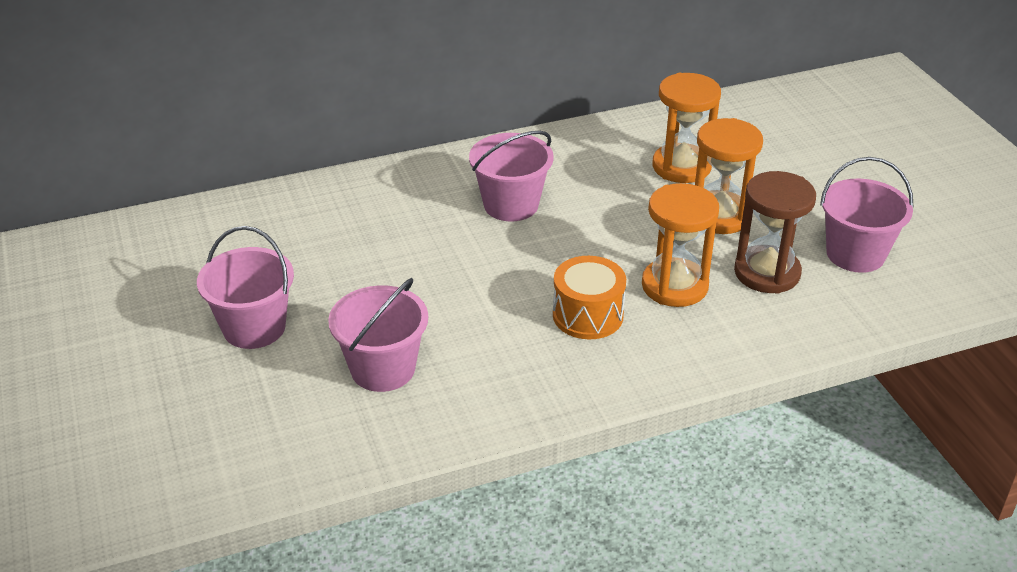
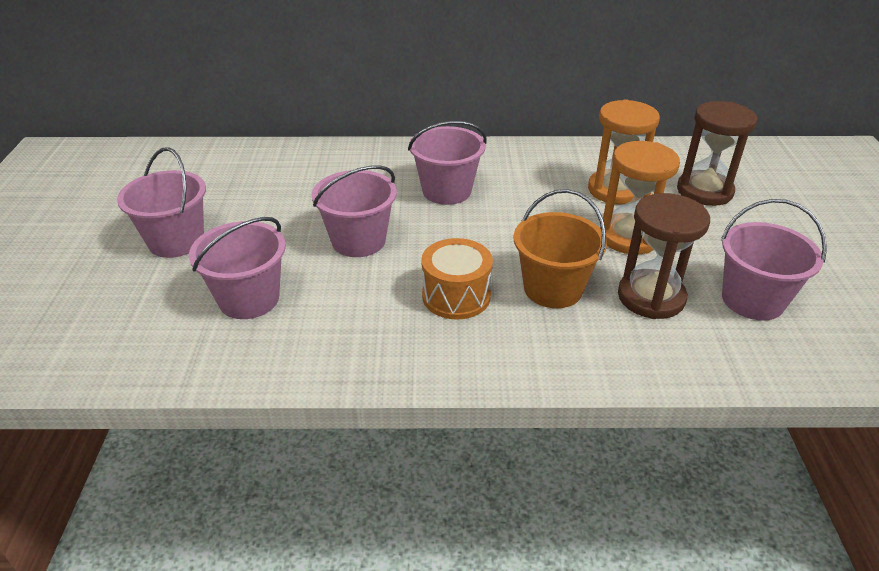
camera: 20 degrees right, 0 degrees up
(454, 281) = (358, 241): none -> pink bucket
(674, 286) = (553, 289): orange hourglass -> orange bucket
(767, 149) = (704, 191): none -> brown hourglass

